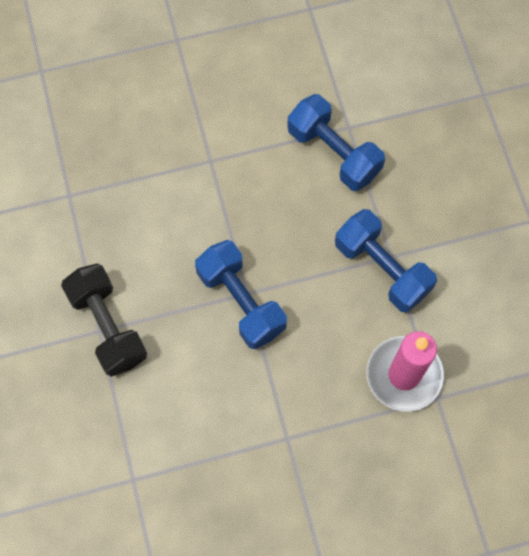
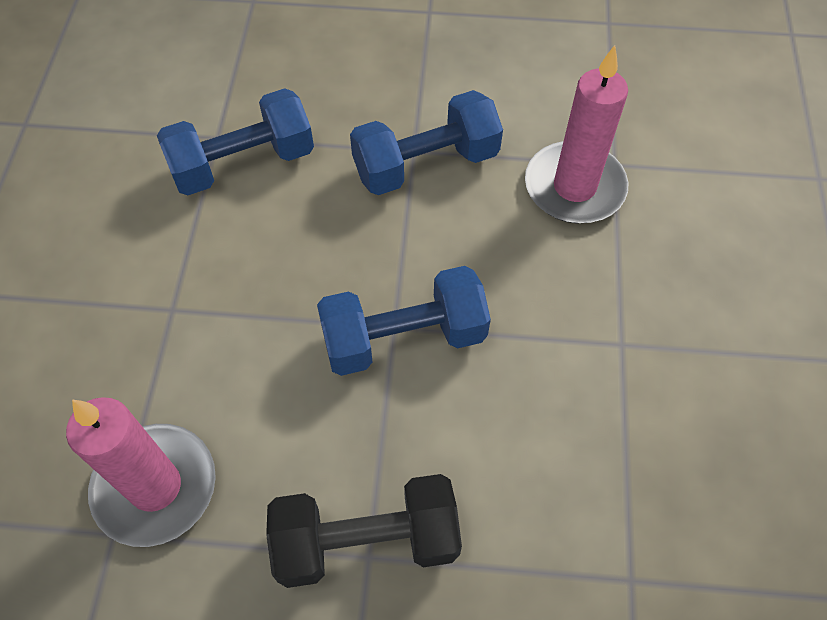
camera: 70 degrees left, 10 degrees down
(101, 204) = (155, 486): none -> pink candle

